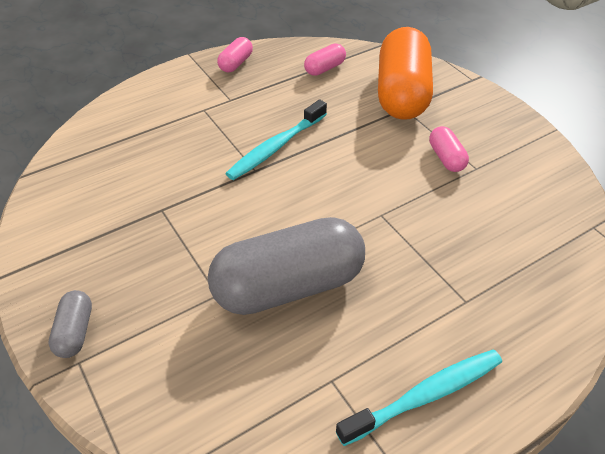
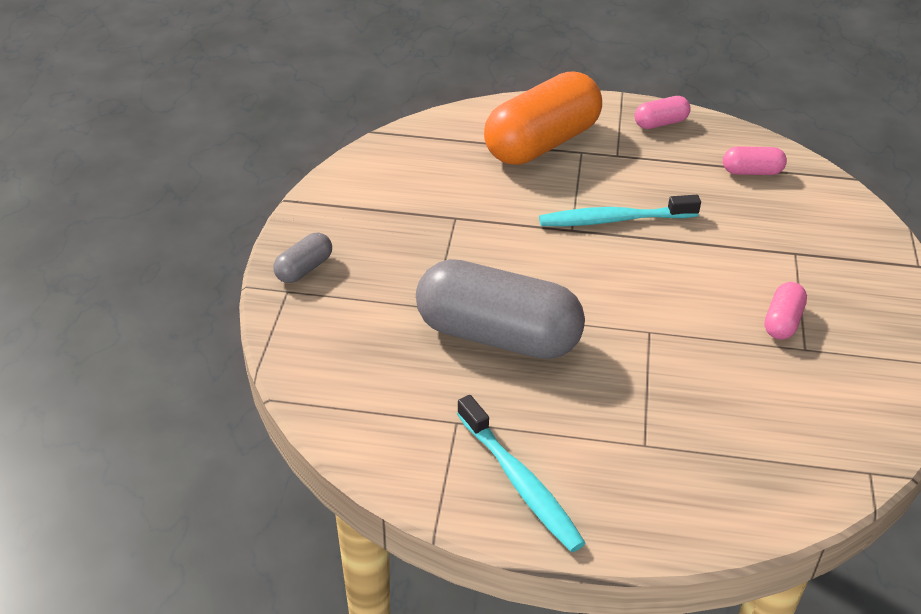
camera: 40 degrees right, 5 degrees down
(402, 93) = (811, 238): orange capsule -> orange capsule (542, 143)
(424, 396) = (520, 482): turquoise toothbrush -> turquoise toothbrush turned 45 degrees clockwise

